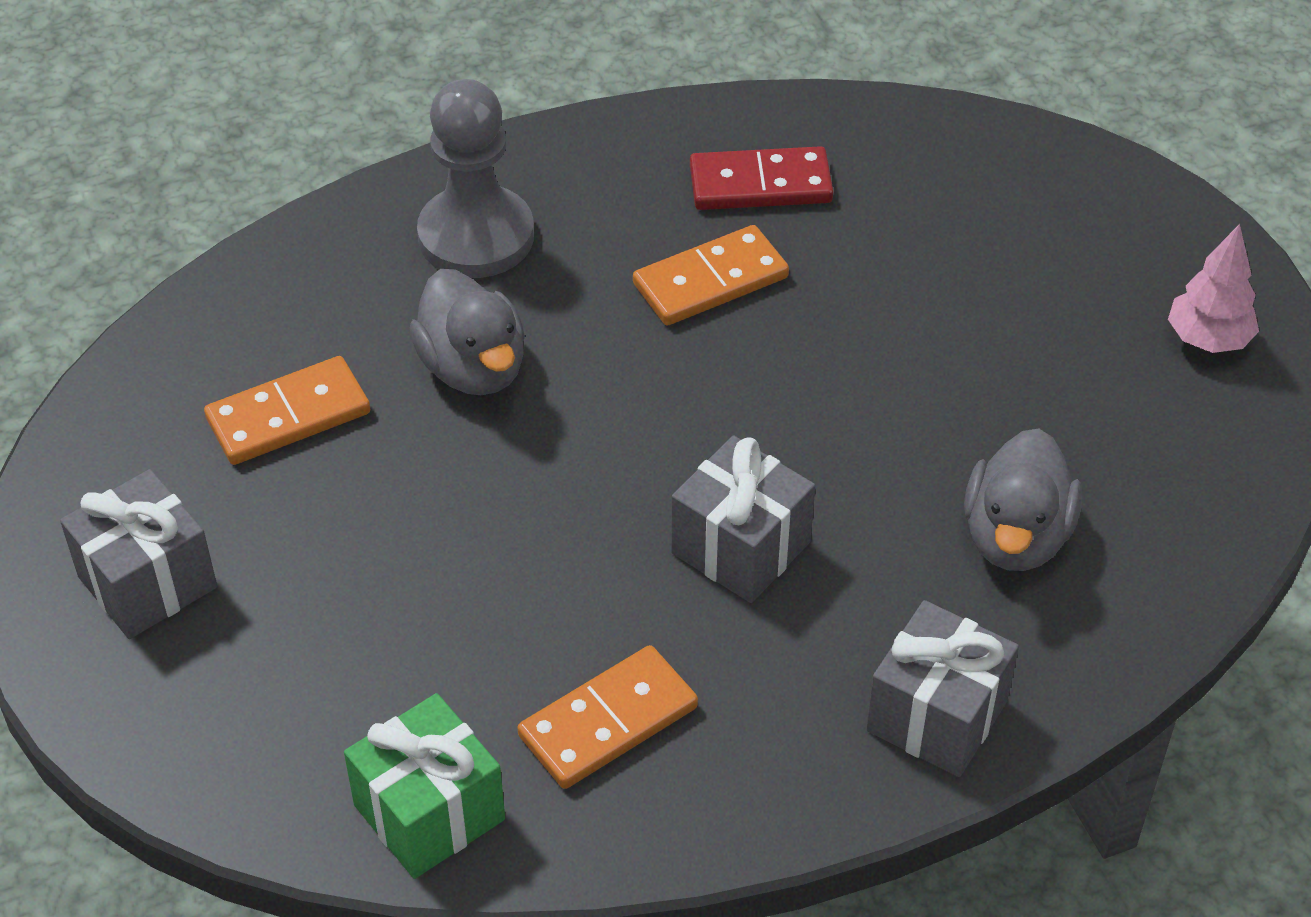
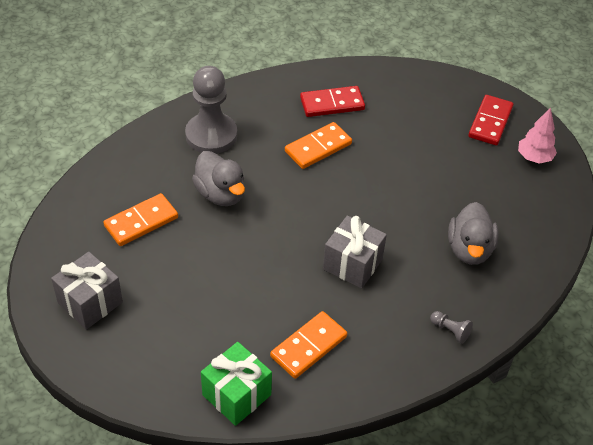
camera: 10 degrees left, 0 degrees up
(936, 716) = (450, 330): grey gift -> grey pawn
(1120, 251) = (490, 122): none -> red domino

